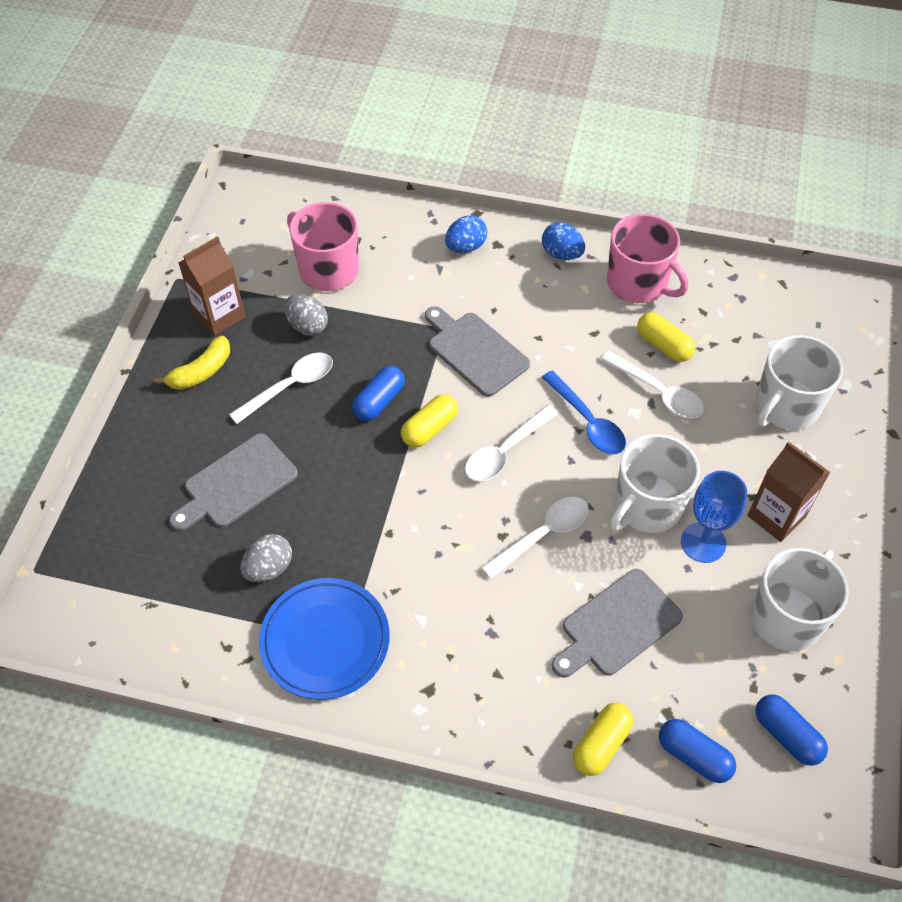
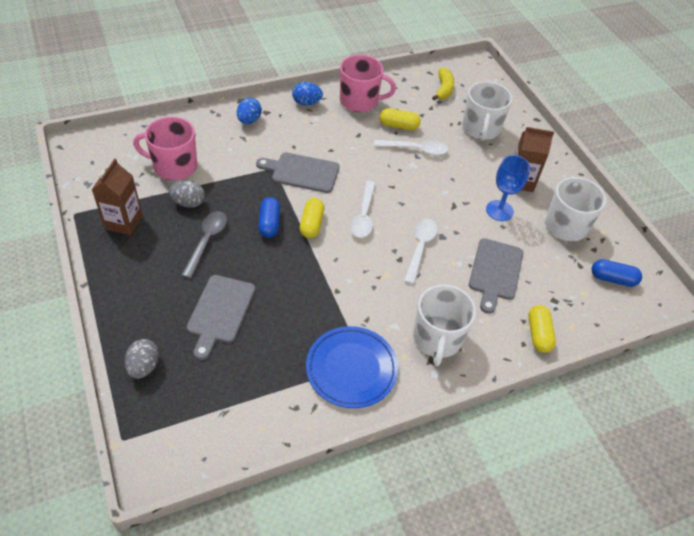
camera: 40 degrees left, 5 degrees down
(201, 372) = (139, 260): yellow banana -> yellow banana (443, 89)
(269, 568) = (282, 348): grey egg -> grey egg (144, 366)
(290, 386) = (207, 241): white spoon -> grey spoon
(587, 421) = (393, 180): blue spoon -> none
(647, 506) = (458, 207): white mug -> white mug (437, 339)
(693, 756) = (583, 313): blue capsule -> none

